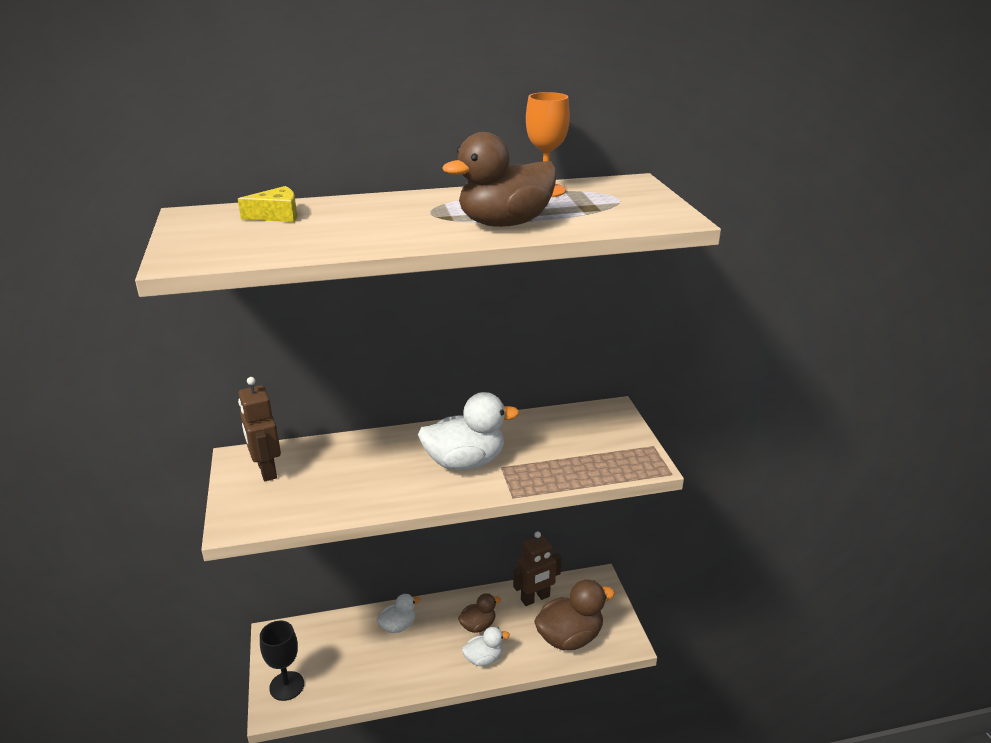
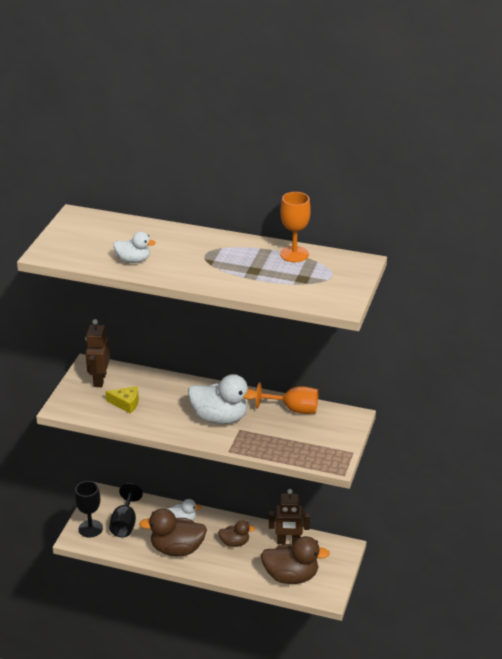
camera: 30 degrees right, 5 degrees up
(277, 215) = (119, 230): yellow cheese -> yellow cheese (126, 403)
(328, 659) = (125, 523): none -> black goblet
(484, 658) = (222, 564): white duck -> white duck (133, 260)
(505, 223) = (236, 277): brown duck -> brown duck (177, 549)
(542, 423) = (294, 409): none -> orange goblet

